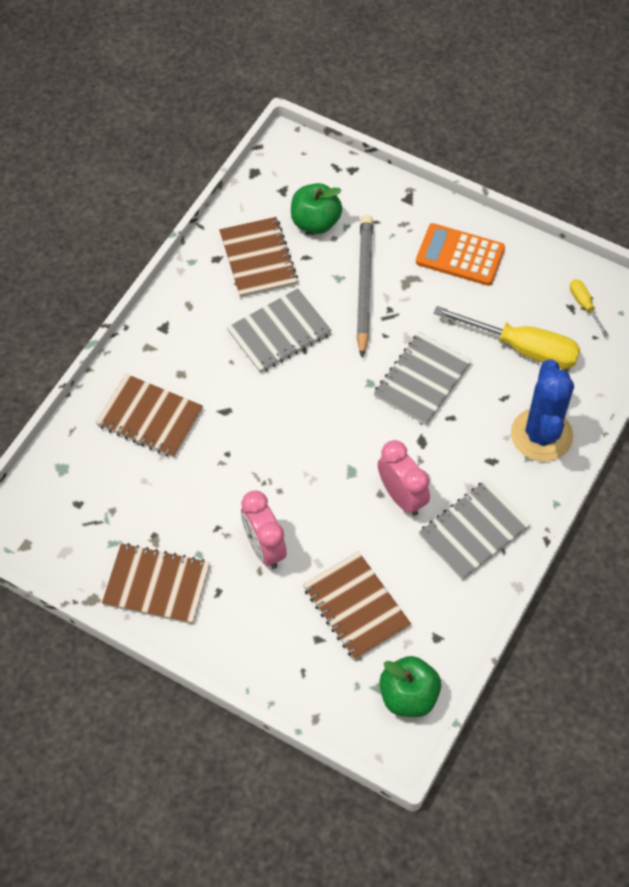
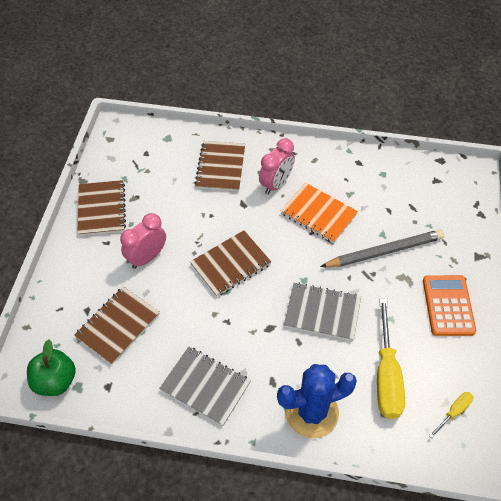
camera: 70 degrees right, 5 degrees down
(258, 259) = (371, 184): brown notebook -> brown notebook (230, 264)
(279, 332) = (318, 214): grey notebook -> orange notebook
(315, 222) = (421, 206): green apple -> none
(401, 497) = (217, 328): pink clock -> pink clock (276, 184)

